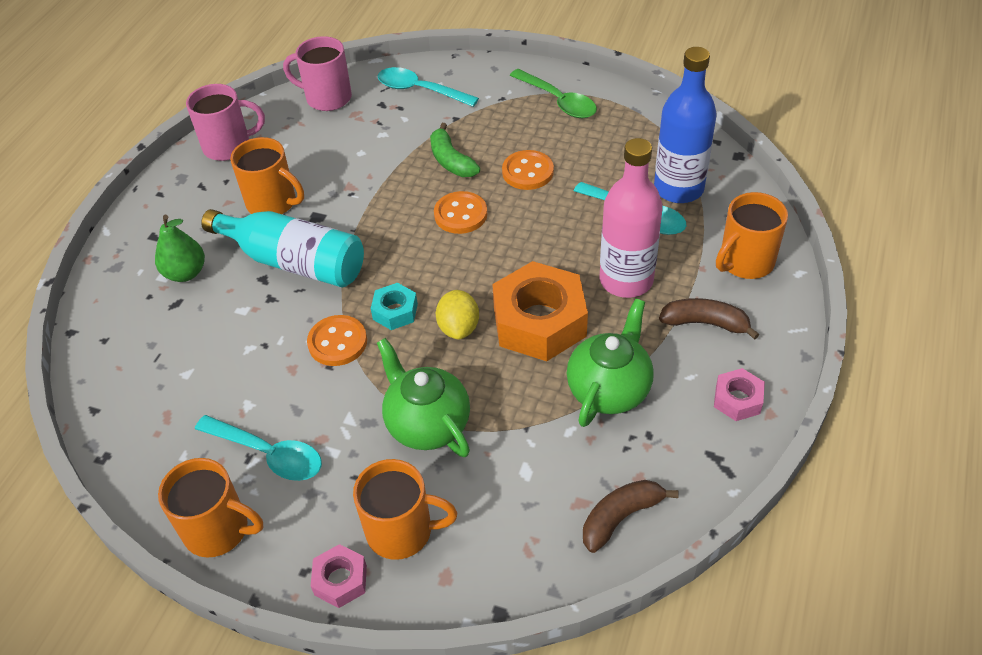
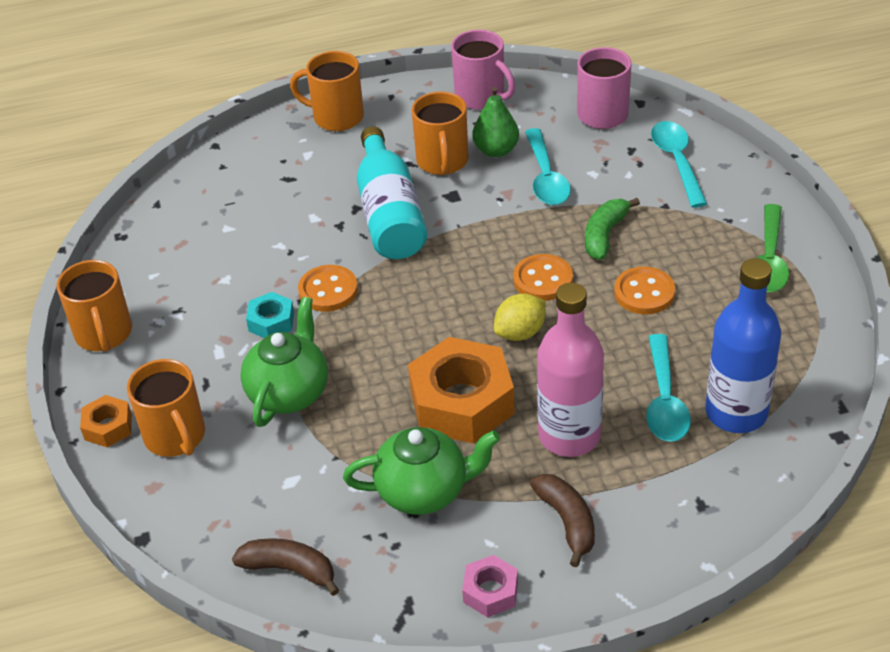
camera: 55 degrees right, 5 degrees down
(185, 273) = (322, 164): green pear -> green pear (496, 150)
(268, 454) = (189, 319): turquoise spoon -> turquoise spoon (546, 177)
(340, 580) = (108, 427): pink nut -> orange nut
(395, 311) = (390, 304): turquoise nut -> turquoise nut (271, 322)
(459, 328) = (408, 354): yellow lemon -> yellow lemon (520, 333)
(745, 262) = (681, 514): orange mug -> orange mug (336, 117)

